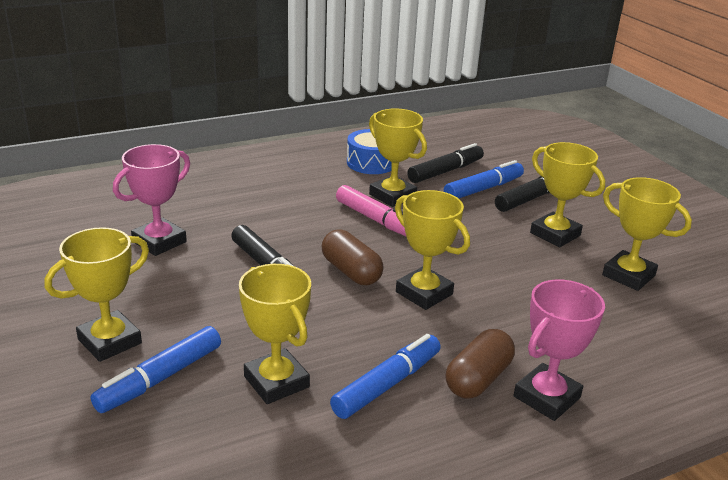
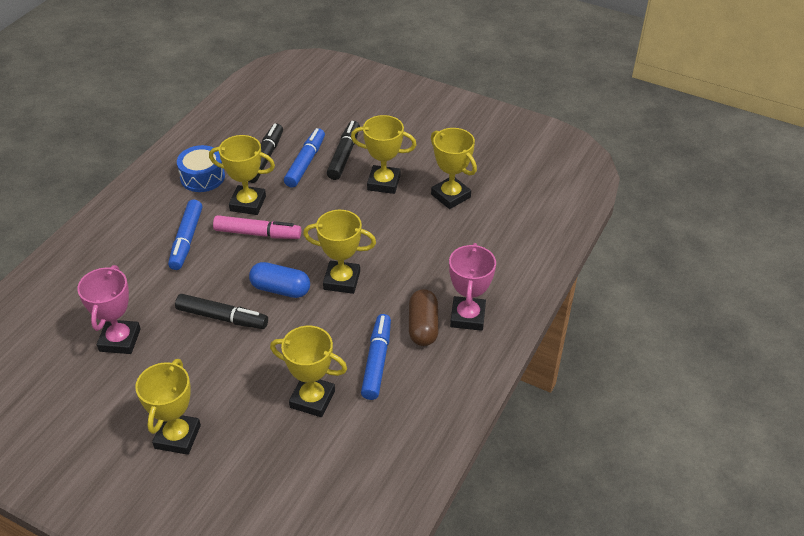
camera: 35 degrees left, 15 degrees up
(160, 378) = (240, 441): blue marker -> blue marker (186, 240)
(351, 271) = (280, 289): brown capsule -> blue capsule
(628, 275) = (450, 196): yellow trophy -> yellow trophy turned 45 degrees clockwise

